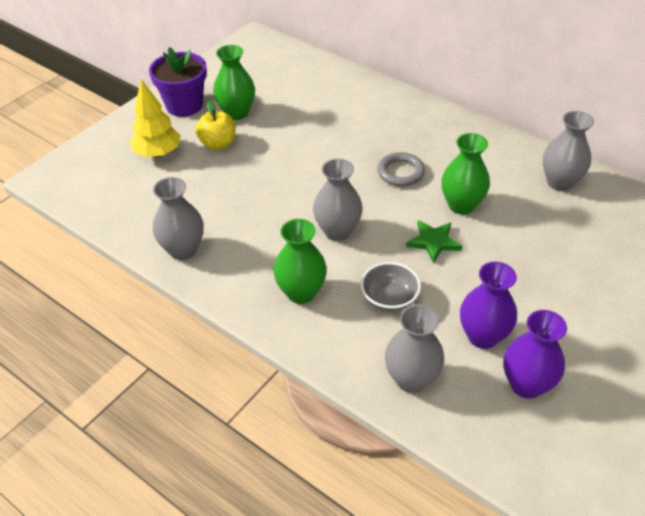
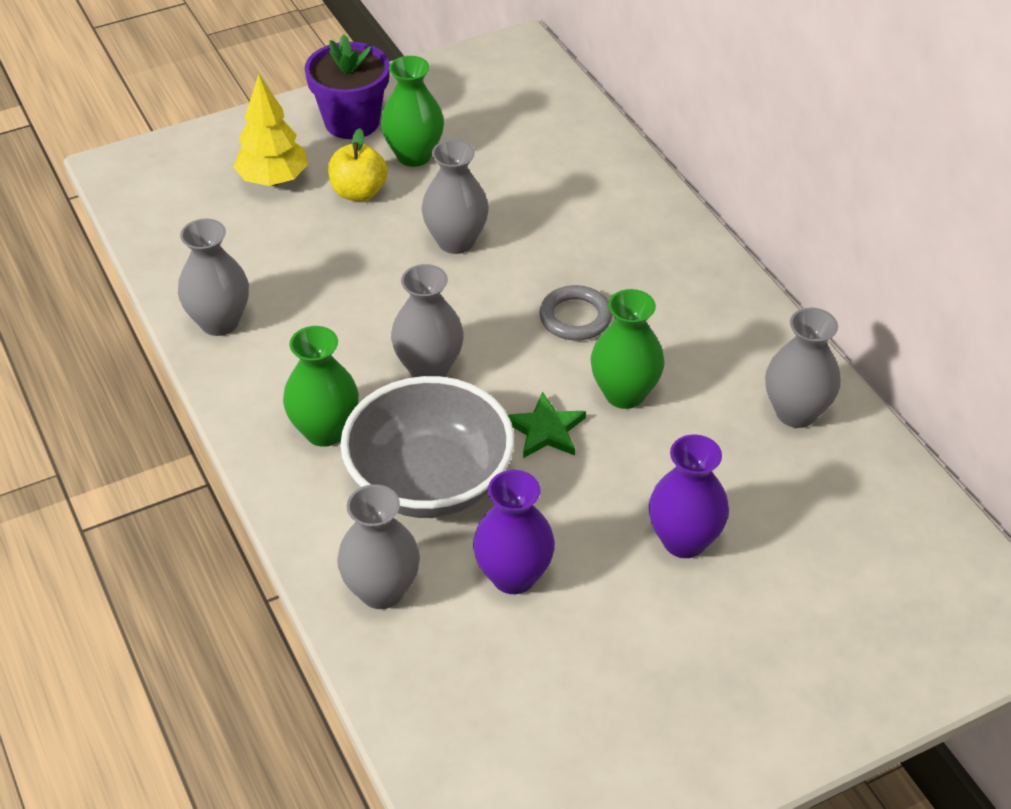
camera: 25 degrees right, 0 degrees up
(298, 153) = (456, 241): none -> grey vase
(389, 299) = (430, 482): grey bowl -> grey bowl, size x1.97
(526, 384) = (521, 657): purple vase -> purple vase (684, 541)

